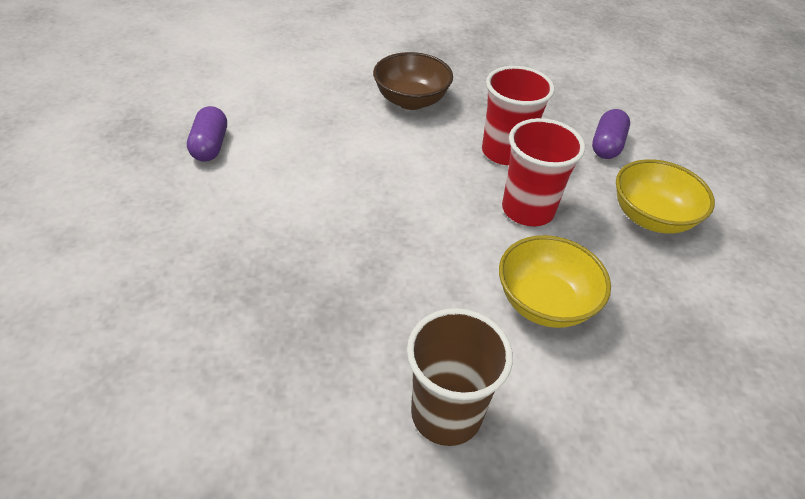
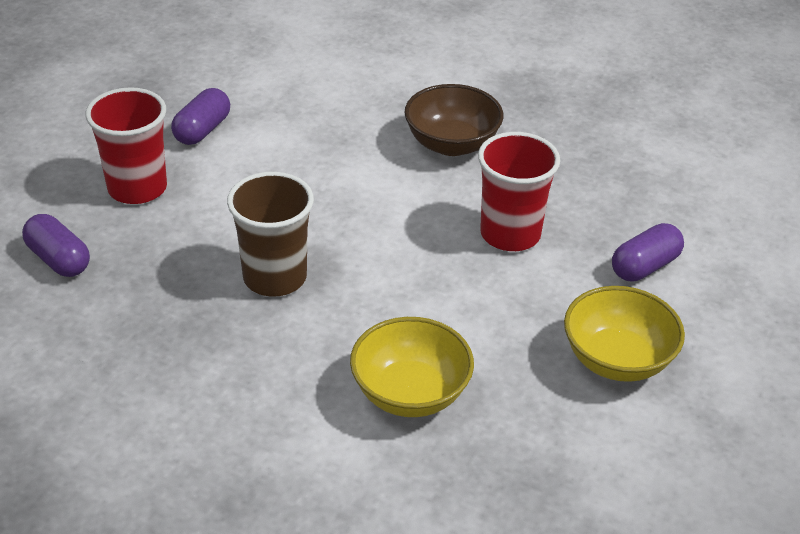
camera: 30 degrees right, 5 degrees down
(157, 304) = (59, 259): none -> purple capsule
(446, 414) = (231, 443): brown cup -> brown cup (275, 277)
(527, 210) = (478, 302): red cup -> red cup (137, 188)

